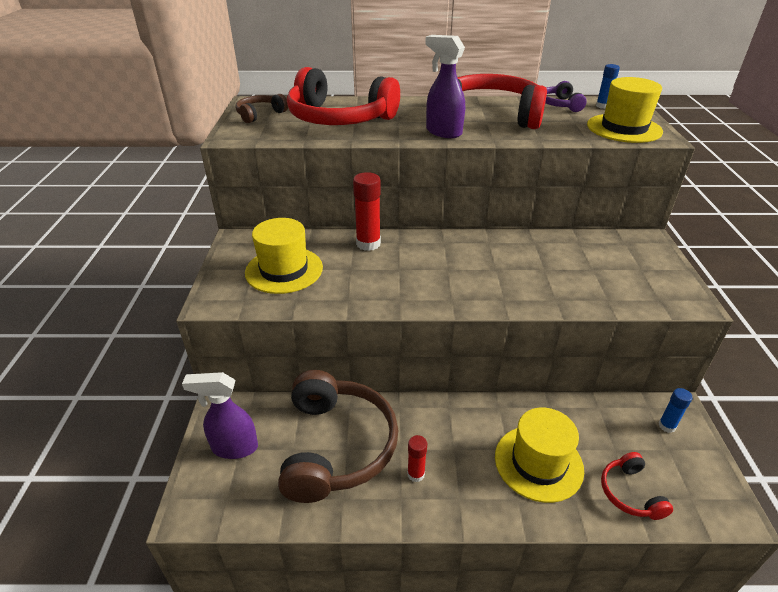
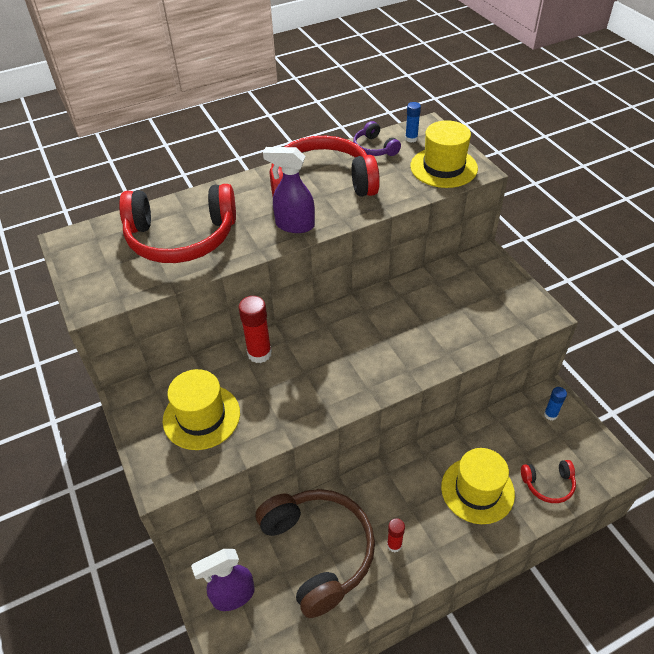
camera: 25 degrees left, 10 degrees up
(260, 114) = (93, 258): brown headphones -> none
(630, 493) = (548, 484): red headphones -> red headphones turned 60 degrees counterclockwise

